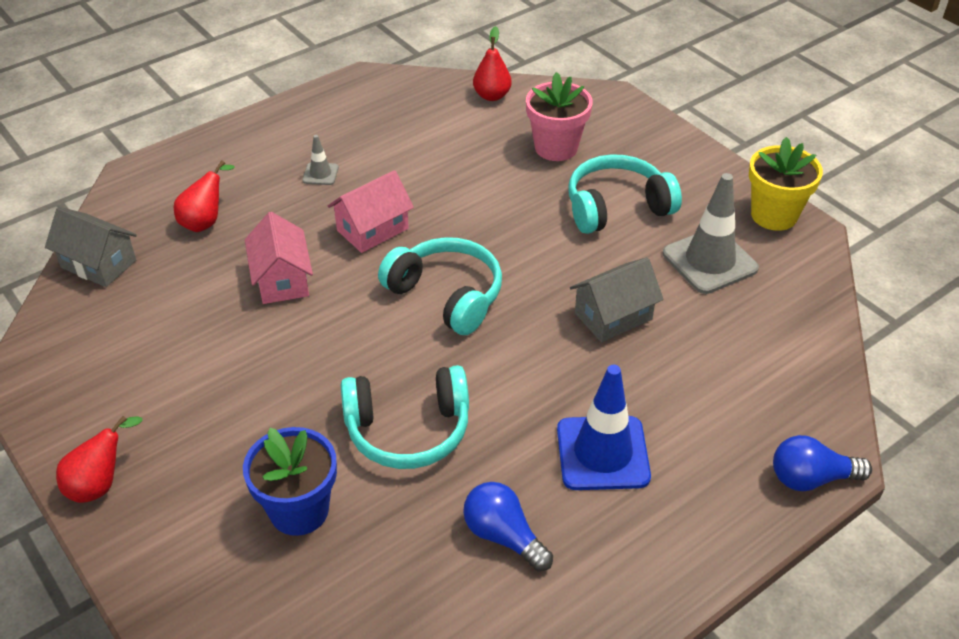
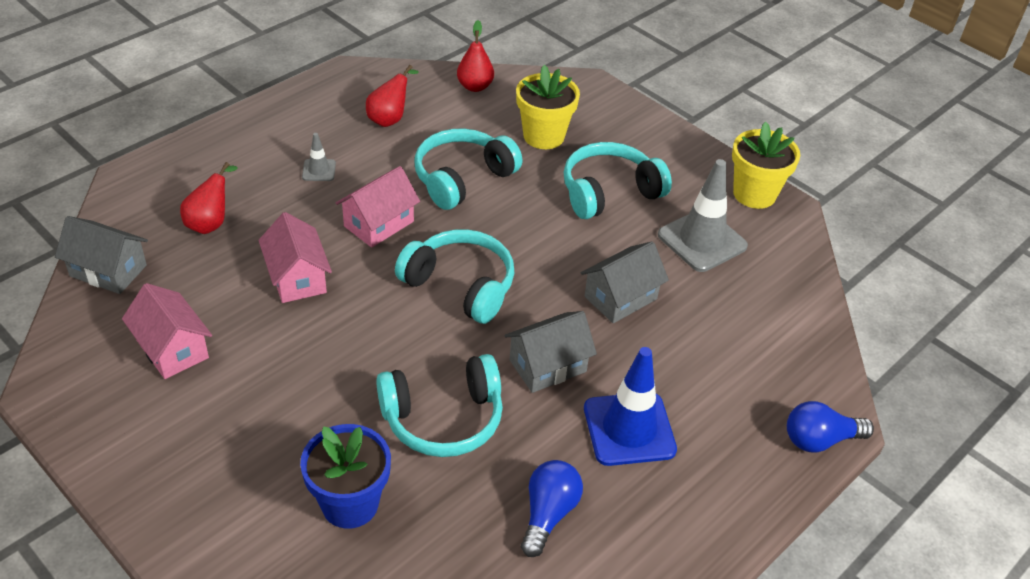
camera: 10 degrees left, 0 degrees up
(100, 484) = (147, 492): red pear -> red pear (390, 118)
(148, 344) = (172, 349): none -> pink house
(465, 187) = (462, 178): none -> turquoise headphones
(503, 536) = (548, 514): blue light bulb -> blue light bulb turned 75 degrees clockwise
(525, 382) = (547, 366): none -> grey house
(556, 148) = (543, 136): pink flower pot -> yellow flower pot

